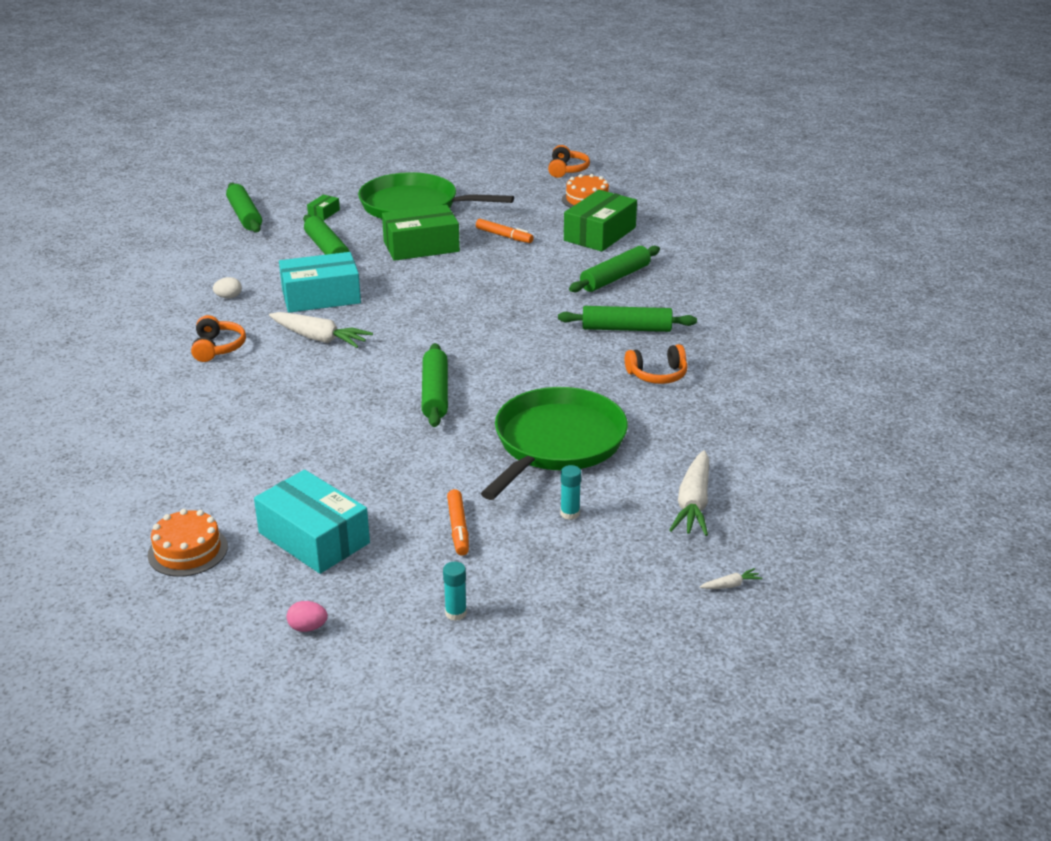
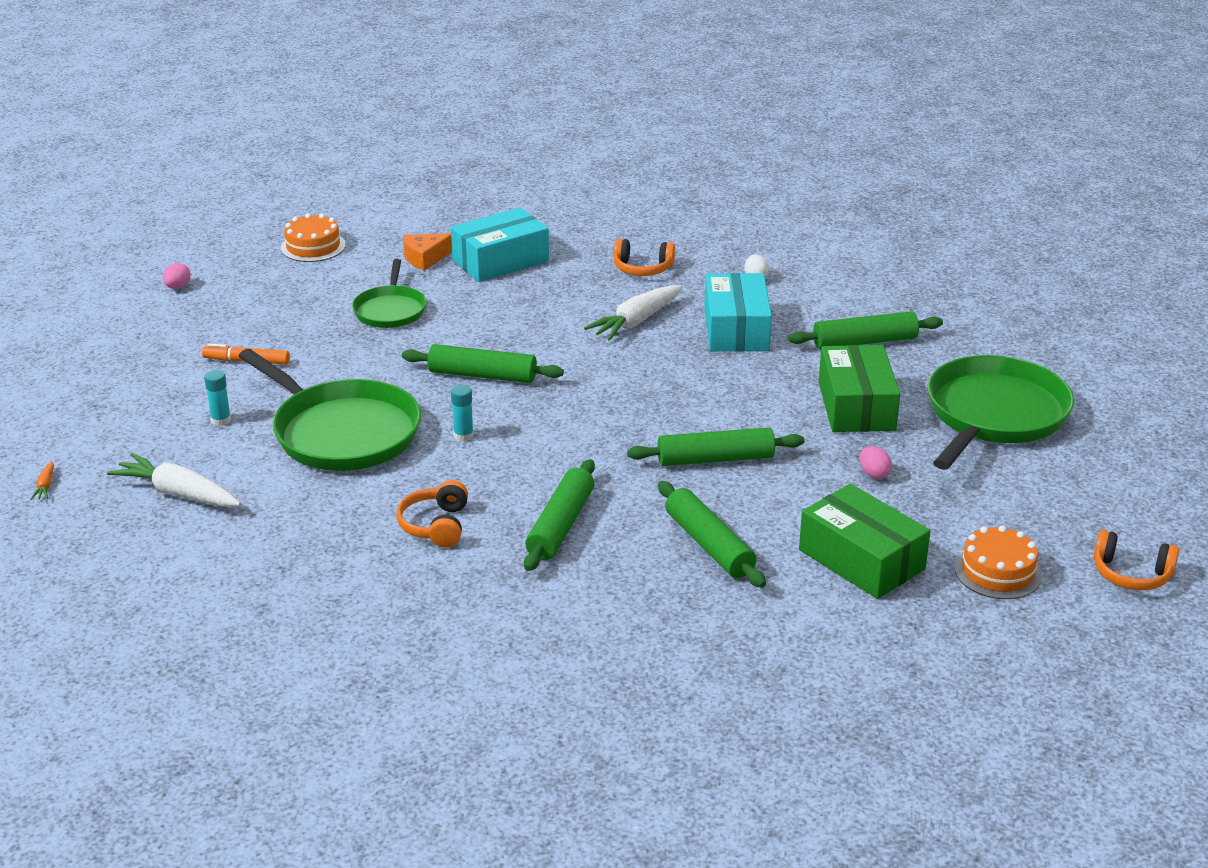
camera: 105 degrees right, 0 degrees up
(208, 468) = (425, 258): none -> orange cheese
(244, 216) = (980, 296): green rolling pin -> green rolling pin (715, 459)
(314, 538) = (287, 296): turquoise box -> turquoise box (500, 261)
(324, 213) = (979, 347): green box -> none
(329, 465) = (390, 310): none -> green pan
(456, 613) = (137, 347): turquoise glue stick -> turquoise glue stick (463, 435)
(504, 236) = (874, 474): orange marker -> pink egg
(731, 585) = (45, 486): white carrot -> orange carrot

